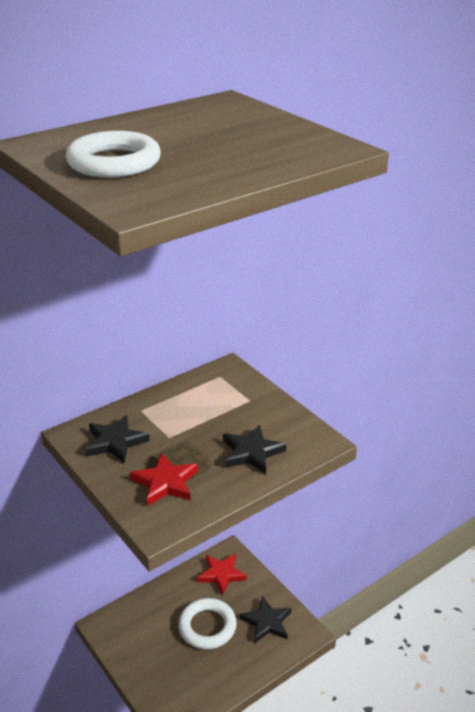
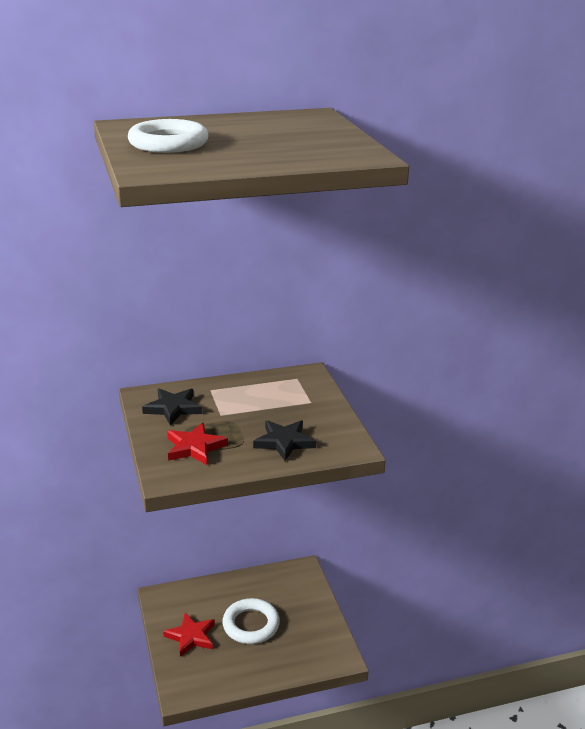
camera: 20 degrees right, 5 degrees down
(221, 574) = (286, 585): red star -> red star (191, 636)
(267, 622) = (308, 637): black star -> none

